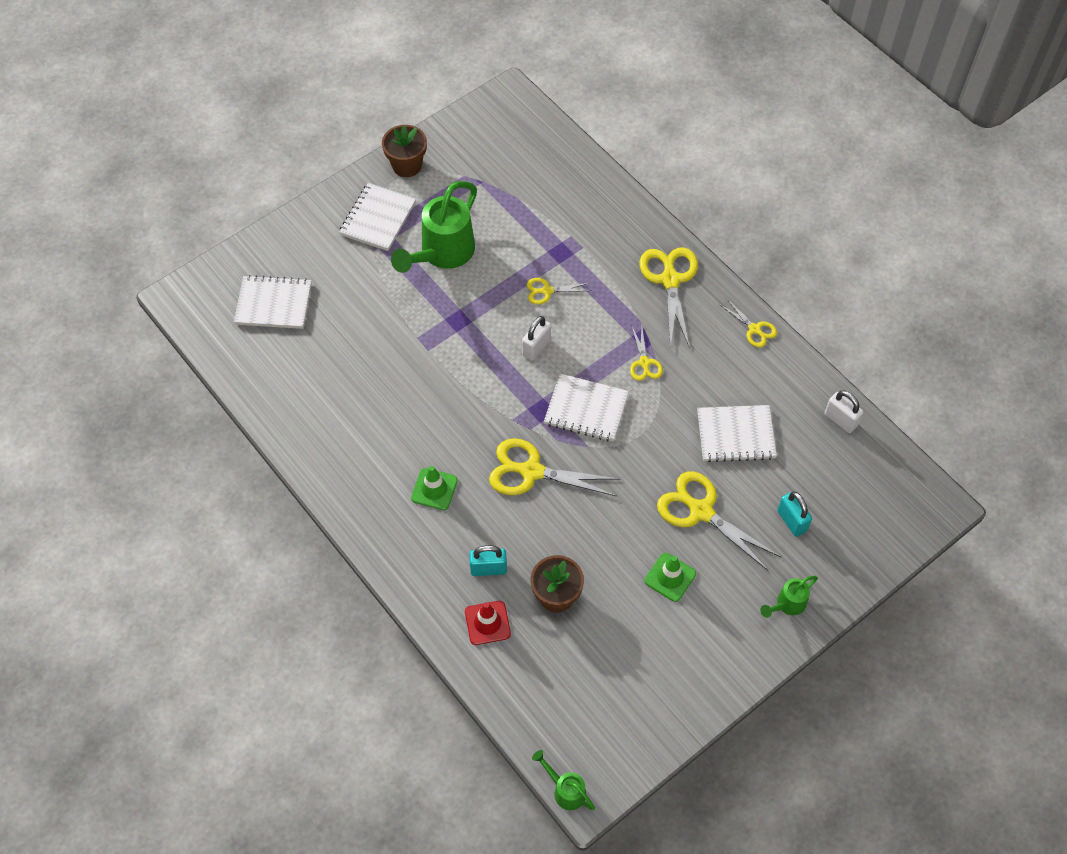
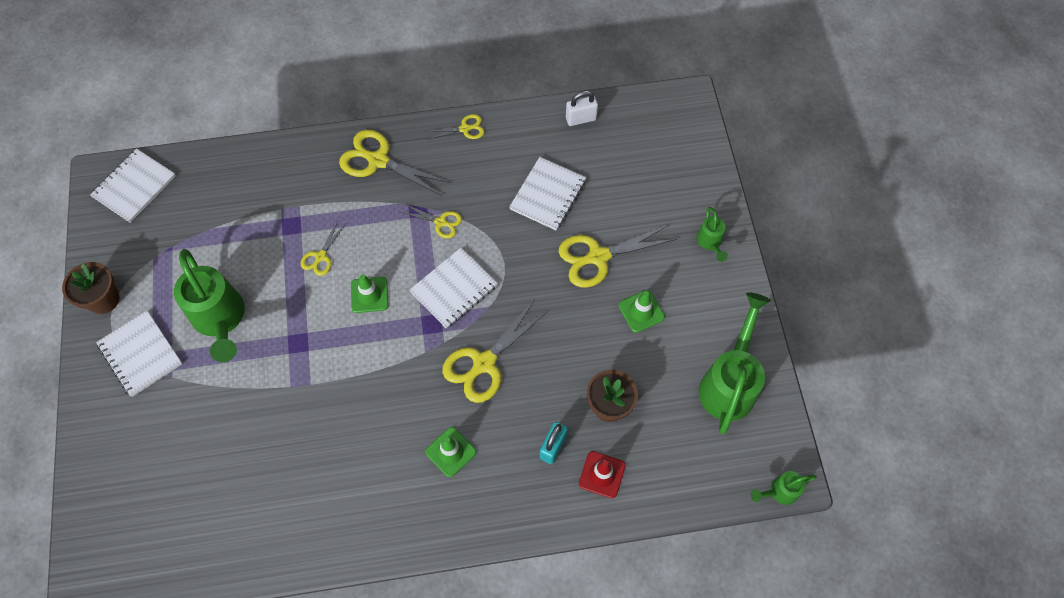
camera: 60 degrees left, 5 degrees up
(273, 304) = (161, 497): white notebook -> white notebook (134, 187)
(536, 347) = (369, 295): white padlock -> green traffic cone
(648, 692) = (729, 382): none -> green watering can
(792, 521) = (644, 200): turquoise padlock -> none

